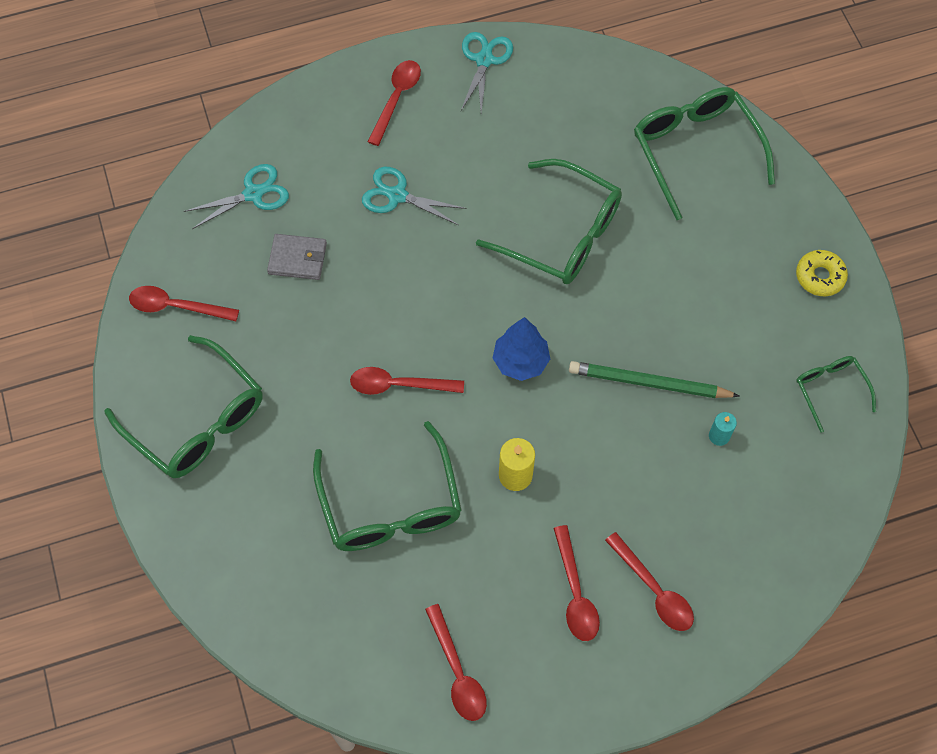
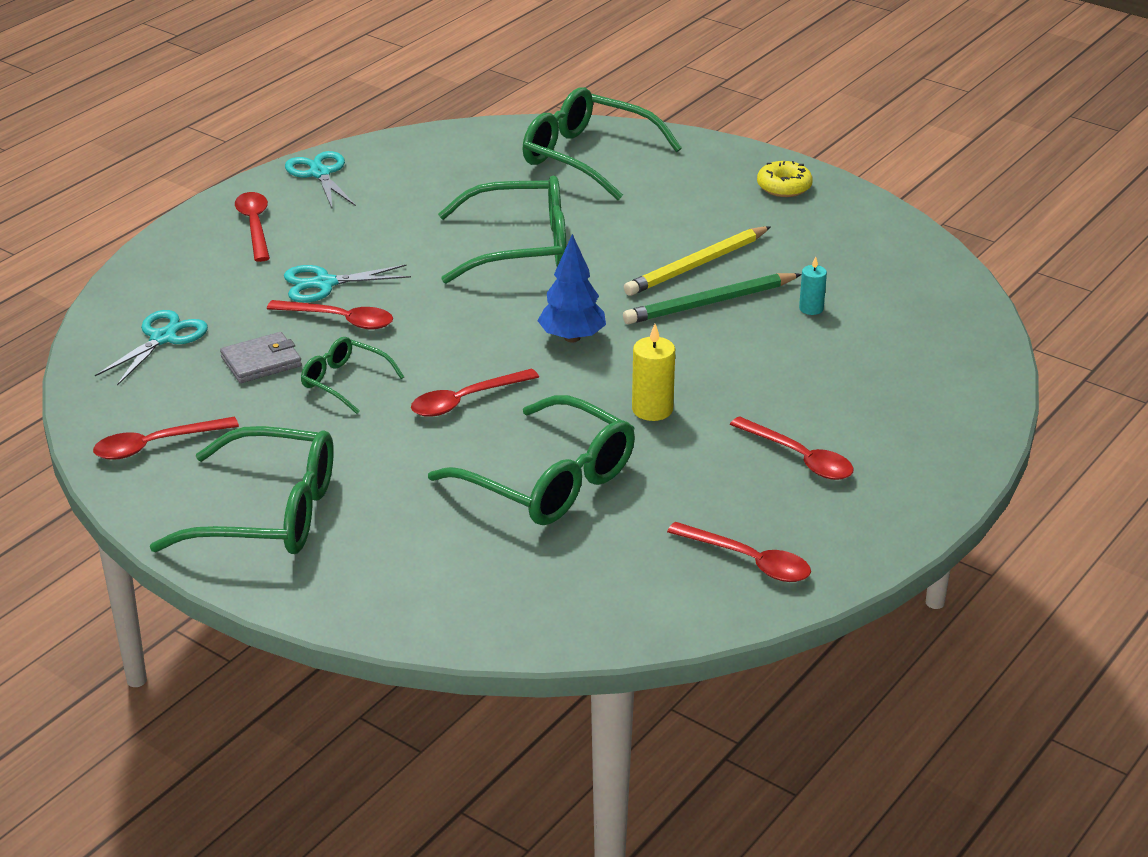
camera: 35 degrees left, 30 degrees down
(654, 590) = (869, 424): red spoon -> red spoon (340, 320)
(675, 333) = (696, 265): none -> yellow pencil
(830, 390) = (873, 245): green glasses -> green glasses (344, 382)

